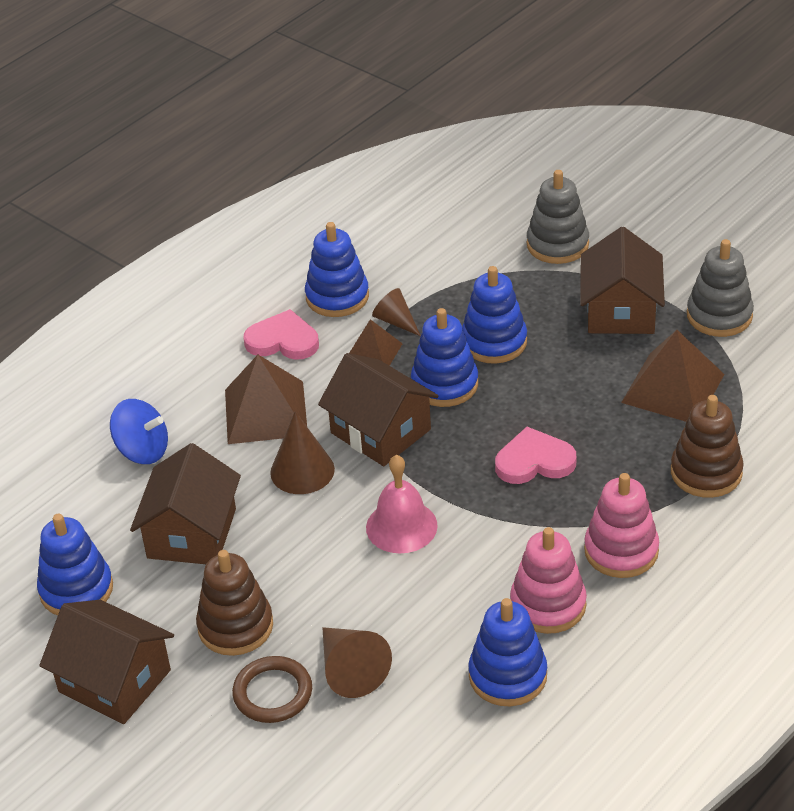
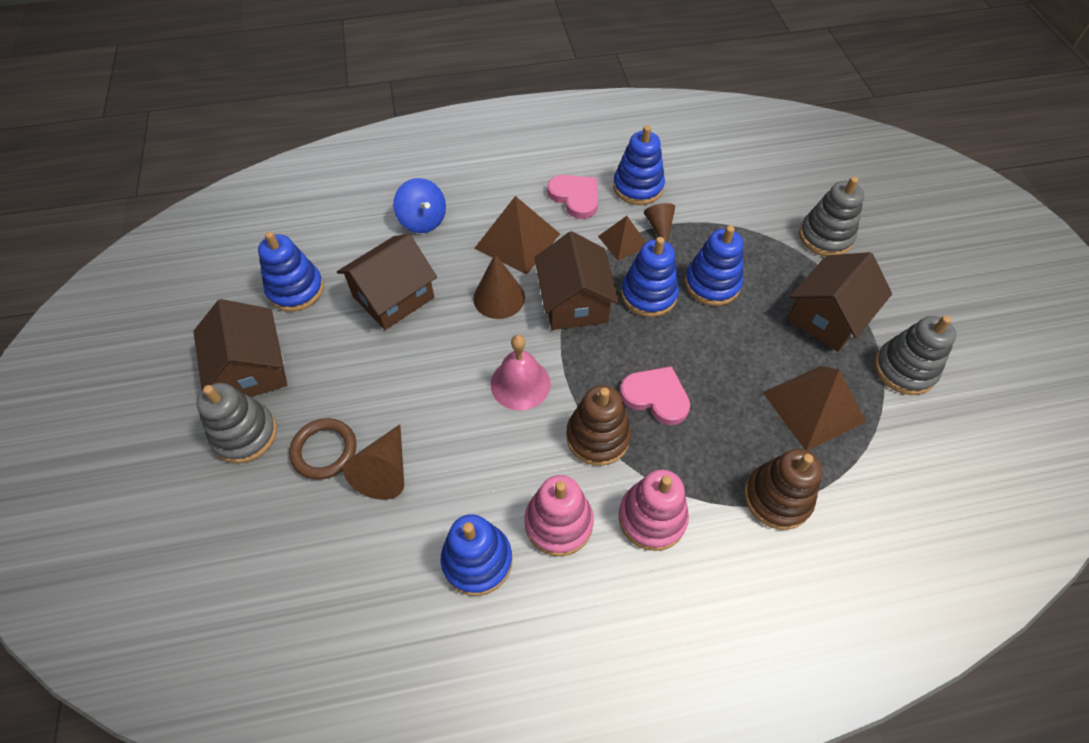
camera: 35 degrees right, 15 degrees up
(176, 733) = (245, 434): none -> grey stacking toy
(235, 626) = (352, 383): brown stacking toy -> brown stacking toy (597, 437)

